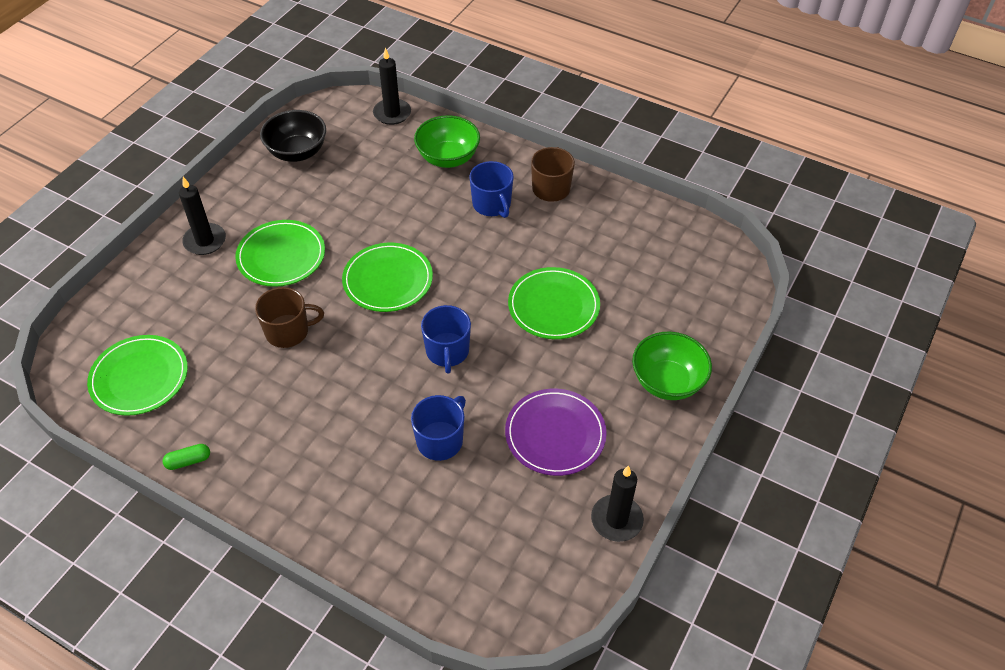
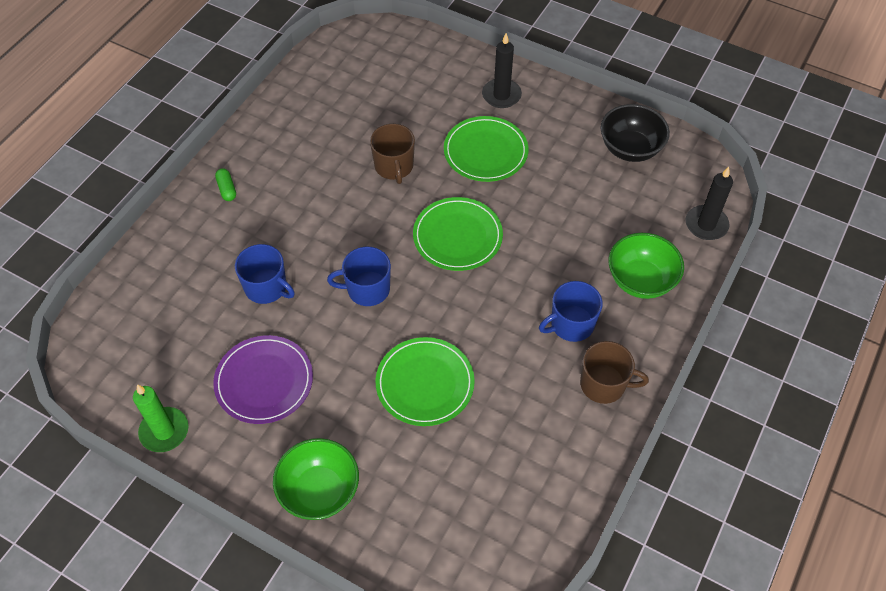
camera: 90 degrees right, 5 degrees up
(139, 377) = (348, 77): green plate -> none
(188, 461) = (264, 118): green capsule -> green capsule (227, 189)
(616, 520) = (164, 431): black candle -> green candle

